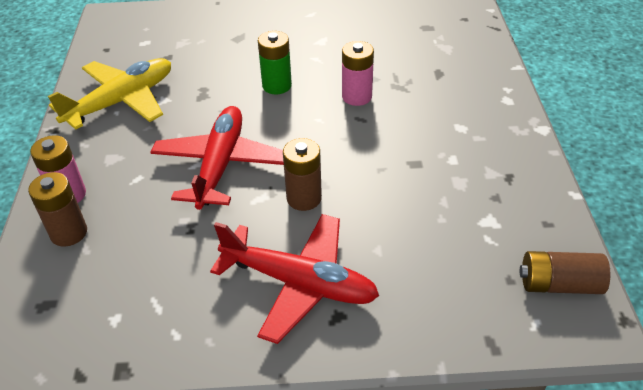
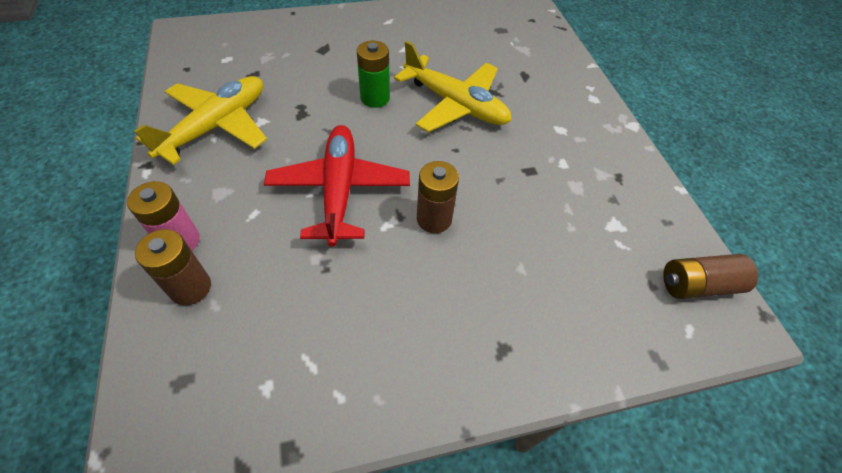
camera: 15 degrees left, 10 degrees up
(300, 283) = (455, 316): red plane -> none
(356, 96) = (456, 104): pink battery -> yellow plane

